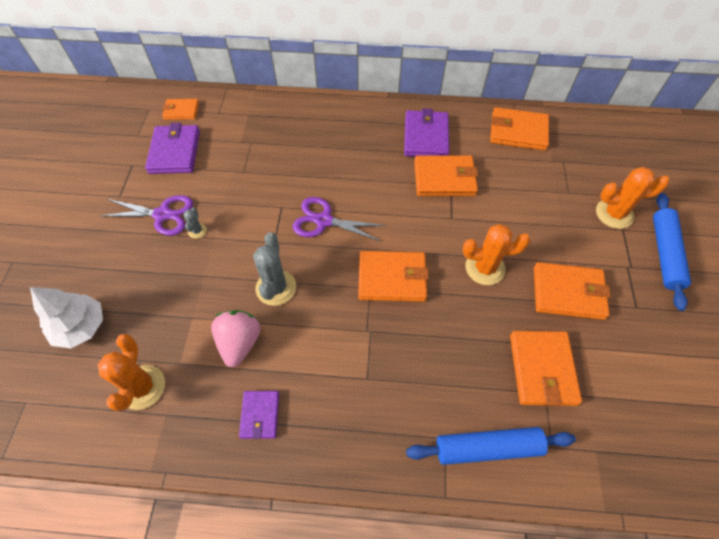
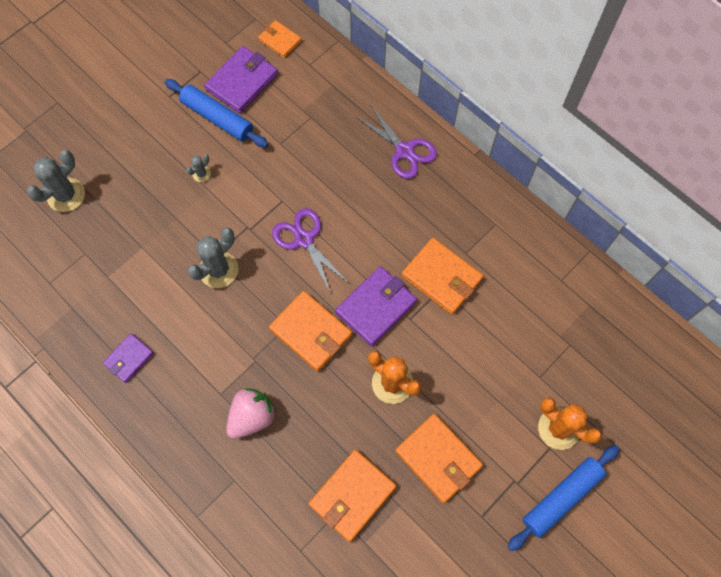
camera: 40 degrees right, 10 degrees up
(81, 327) = (66, 195): white tree -> grey cactus
(142, 387) = (72, 275): orange cactus -> none
(162, 214) = (187, 139): purple scissors -> purple scissors (404, 151)
(240, 342) = (158, 293): pink strawberry -> pink strawberry (252, 417)
(426, 137) = (467, 223): purple wallet -> purple wallet (376, 307)
(487, 447) = (256, 511): blue rolling pin -> blue rolling pin (217, 118)
(518, 131) = (560, 282): orange wallet -> none

